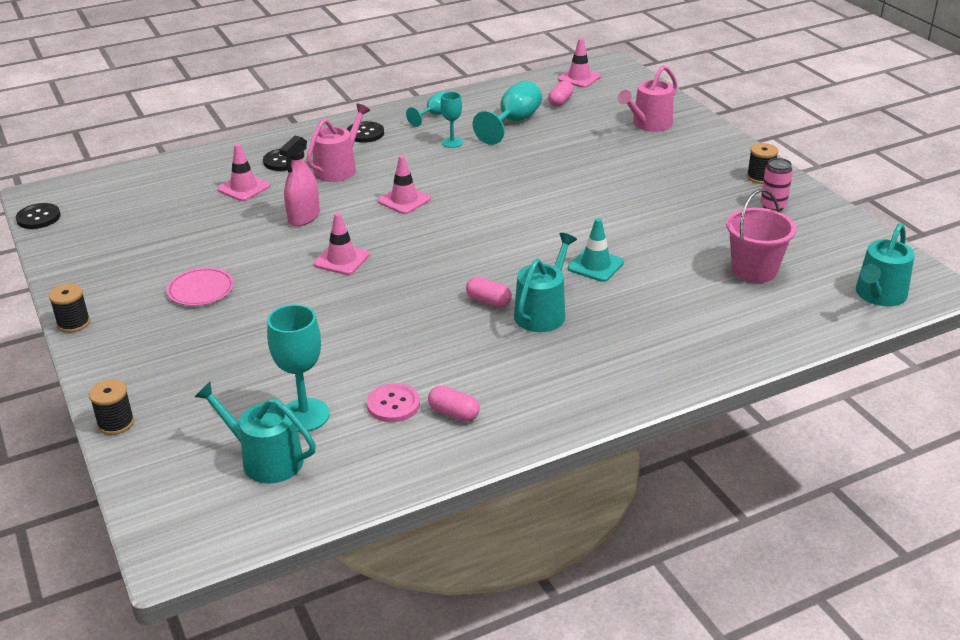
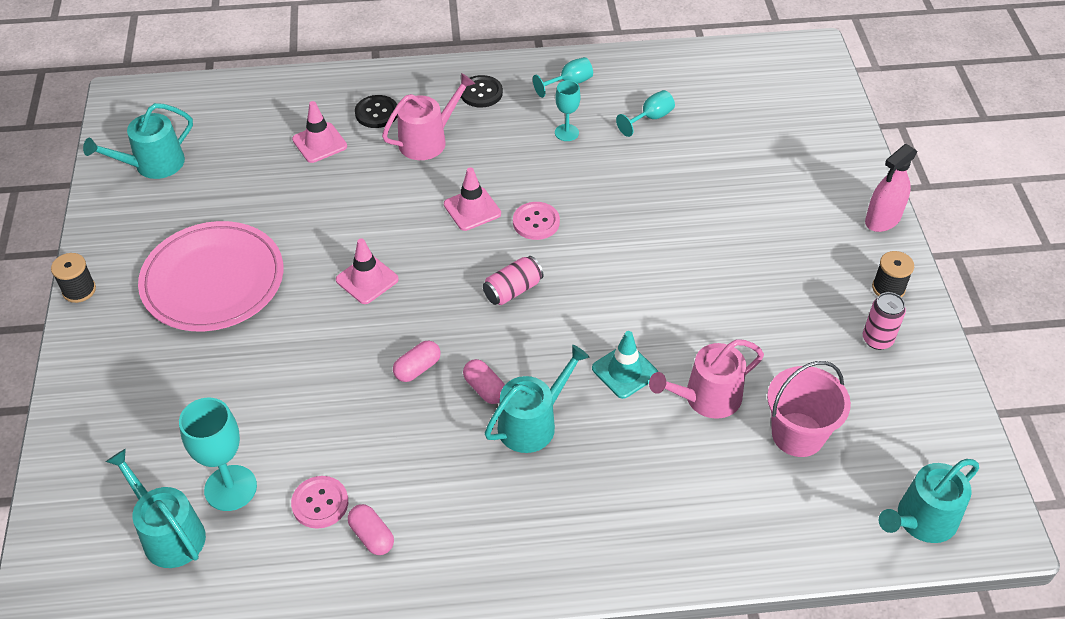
camera: 20 degrees right, 15 degrees up
(38, 217) = (109, 130): black button -> none
(96, 230) = (153, 164): none -> turquoise watering can
(116, 423) = (60, 438): black spool -> none
(201, 290) = (213, 280): pink plate -> pink plate, size x2.04
(304, 217) = (359, 205): pink spray bottle -> pink spray bottle (882, 219)
(463, 197) = (536, 222): none -> pink button
(471, 239) = (513, 290): none -> pink can
(513, 122) = (650, 118): turquoise goblet -> turquoise goblet, size x0.59
(560, 101) = (721, 97): pink capsule -> pink capsule (417, 368)
(579, 78) = (763, 64): pink traffic cone -> none
(649, 124) = (804, 163): pink watering can -> pink watering can (706, 398)

